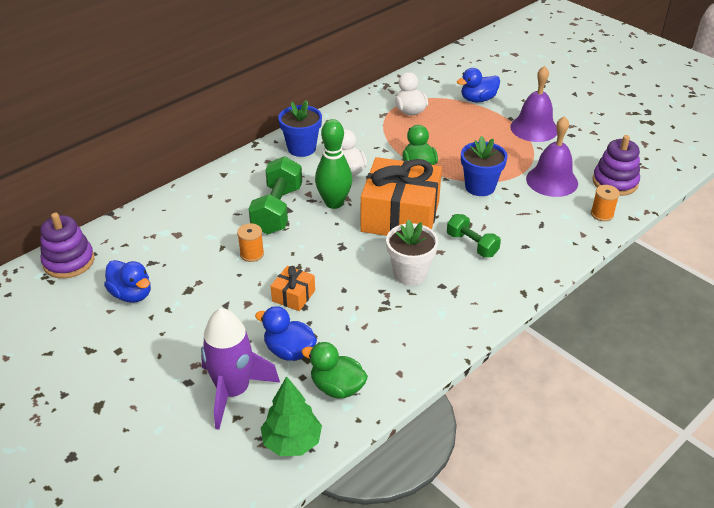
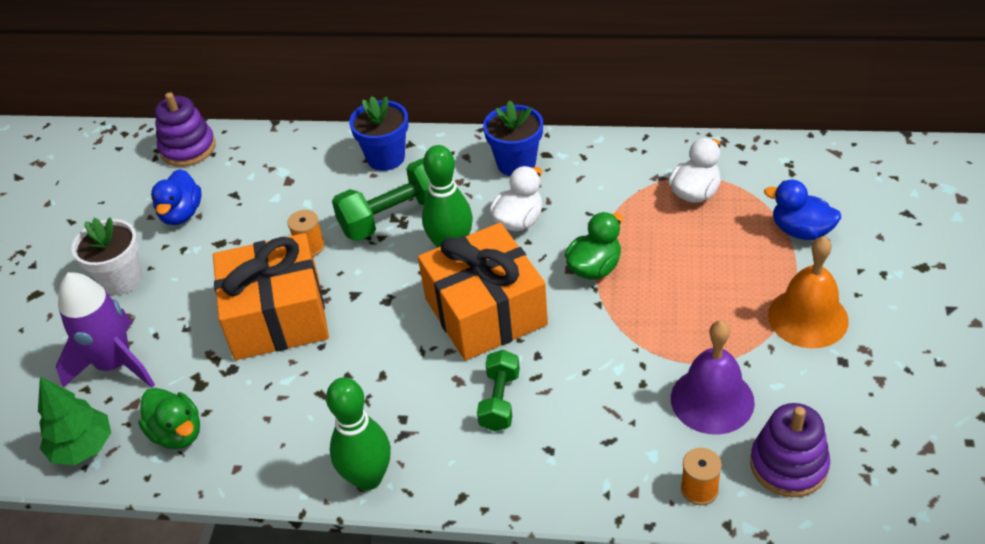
camera: 55 degrees right, 5 degrees up
(289, 351) = (198, 366): blue duck -> none
(293, 296) = (277, 316): orange gift -> orange gift, size x2.29
(337, 387) = (177, 433): green duck -> green duck turned 150 degrees clockwise
(410, 273) = (396, 380): white flower pot -> white flower pot (121, 279)
(471, 320) = (368, 478): none -> green bowling pin
(480, 187) = (618, 342): blue flower pot -> blue flower pot (386, 158)
(534, 128) = (808, 317): purple bell -> orange bell

